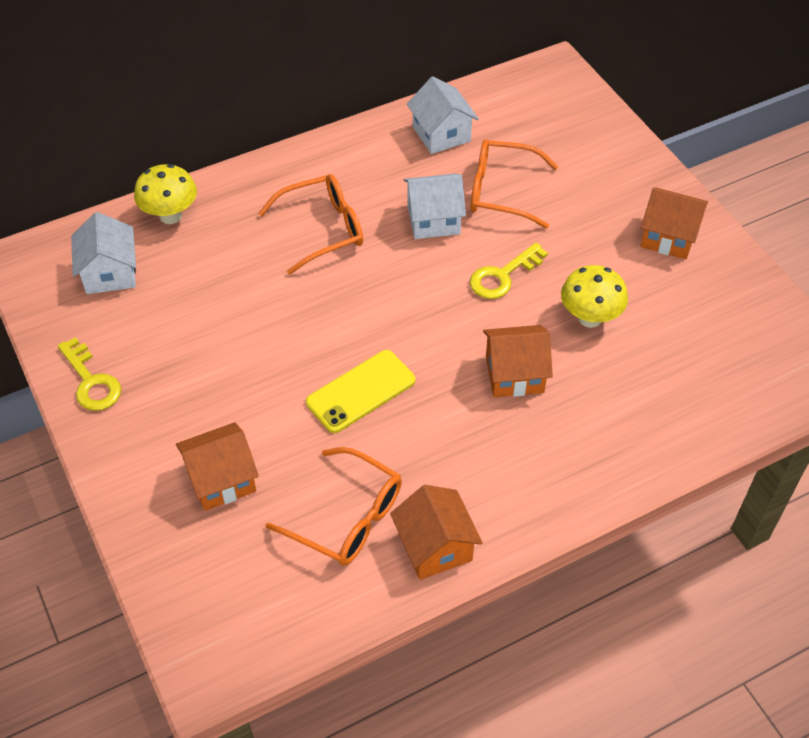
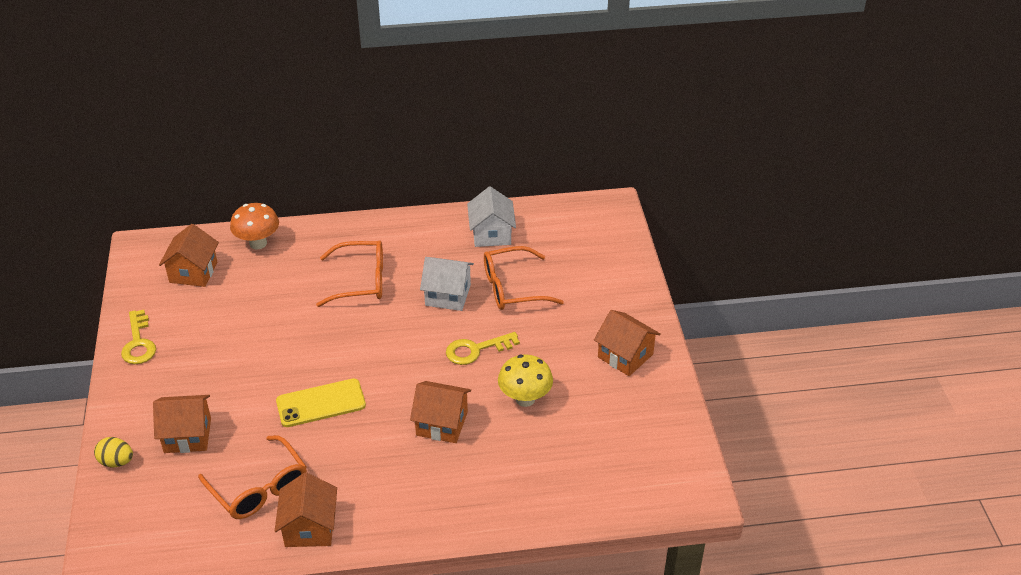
camera: 20 degrees right, 10 degrees down
(110, 273) = (193, 272): white house -> orange house
(151, 540) = (116, 462): none -> yellow egg
(170, 216) = (258, 243): yellow mushroom -> orange mushroom
(501, 191) = (512, 288): orange glasses -> orange glasses turned 45 degrees counterclockwise

